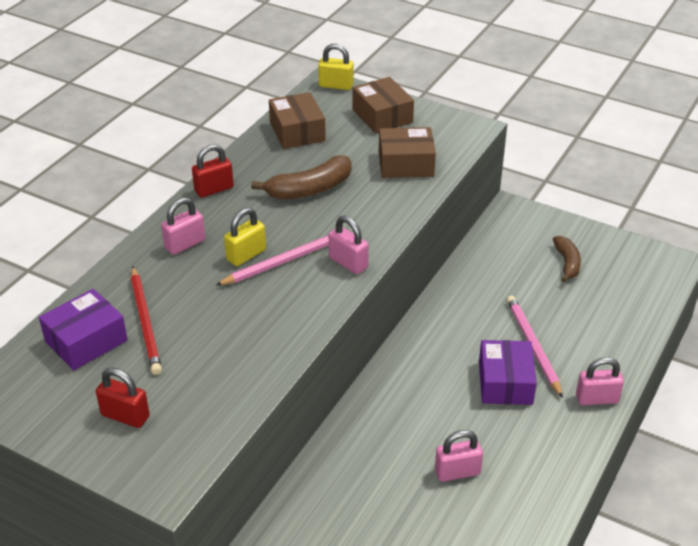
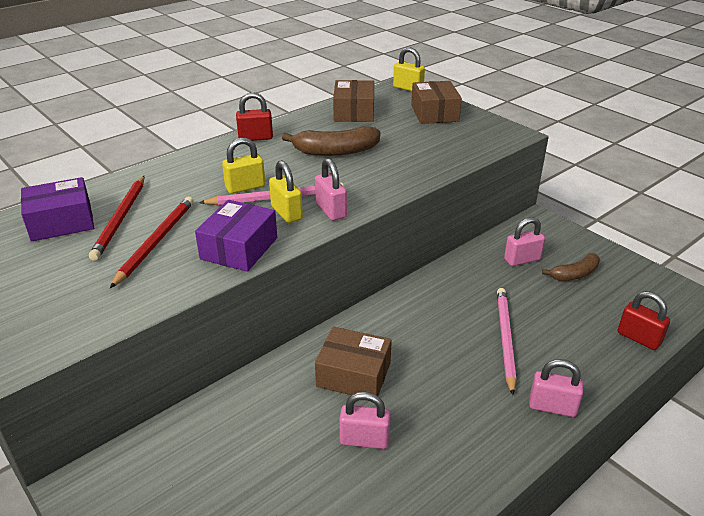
camera: 20 degrees right, 5 degrees down
(125, 416) = (38, 287): red padlock -> red padlock (639, 338)
(185, 244) = (201, 170): pink padlock -> pink padlock (522, 260)
(202, 339) = (156, 242): none -> red pencil
(307, 275) = (286, 213): none -> yellow padlock
(406, 164) = (434, 148): brown box -> brown box (353, 374)
(505, 383) = (459, 366): purple box -> purple box (239, 248)
(567, 263) = (574, 274): brown banana -> brown banana turned 45 degrees clockwise

